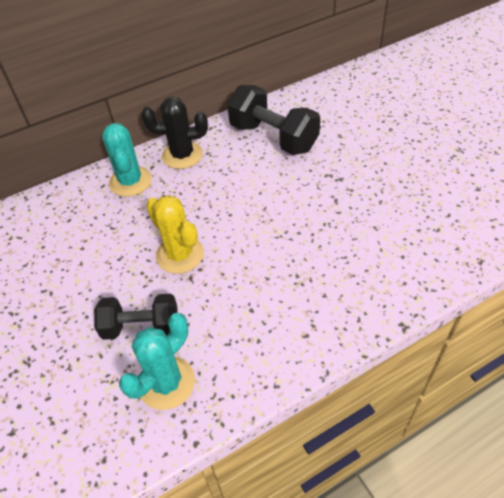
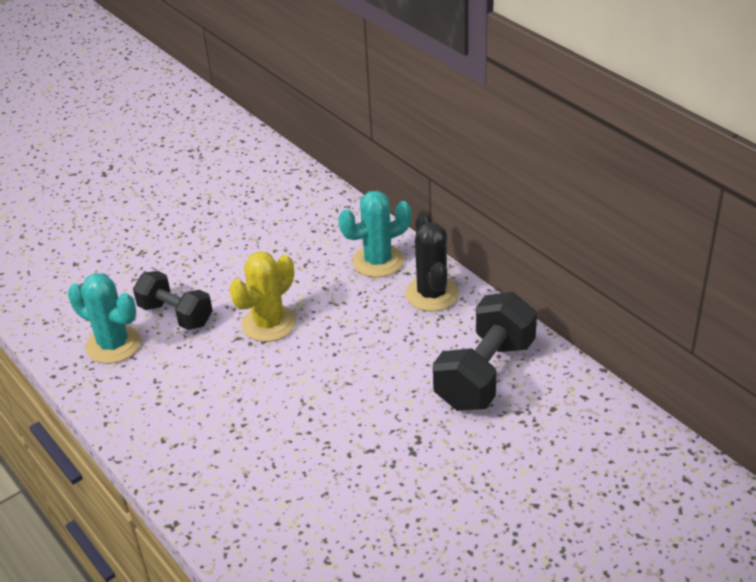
camera: 80 degrees right, 10 degrees down
(141, 327) = (176, 315): black dumbbell -> black dumbbell turned 45 degrees counterclockwise

